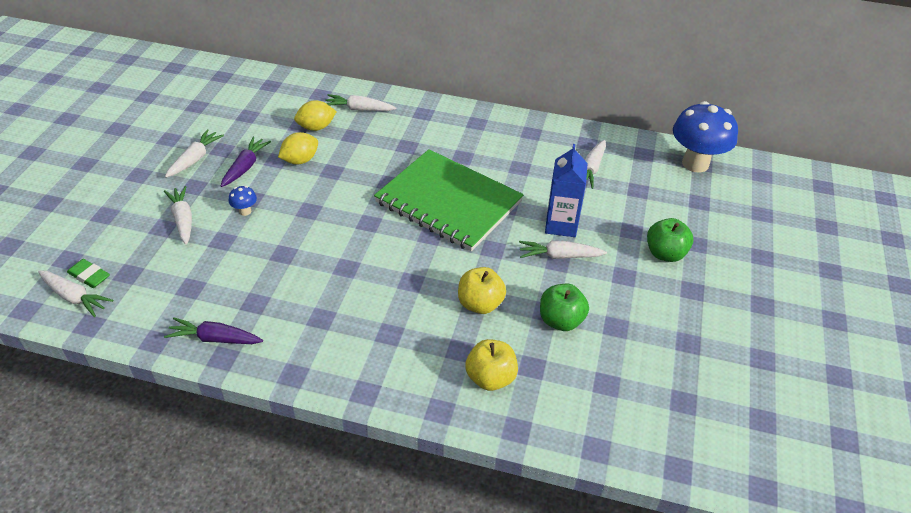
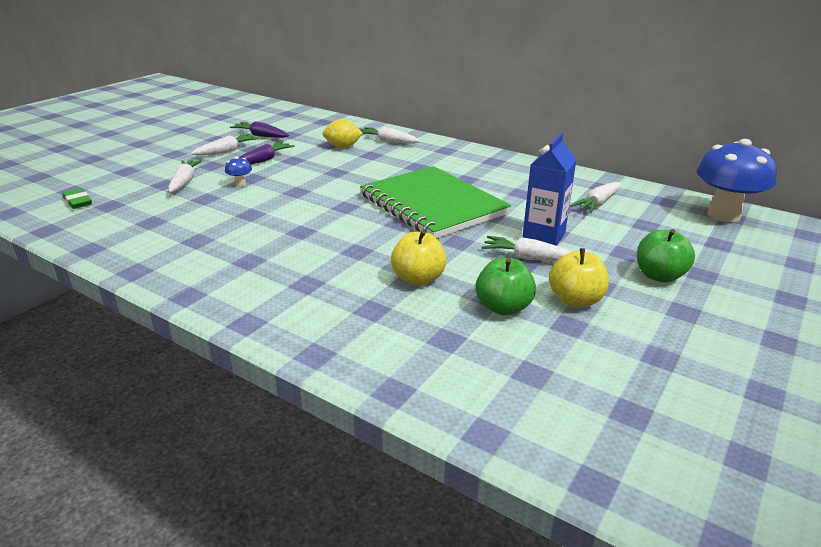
camera: 20 degrees right, 15 degrees down
(74, 297) = (53, 212): white carrot -> none
(215, 338) = (140, 257): purple carrot -> purple carrot (261, 136)
(300, 160) = (313, 162): yellow lemon -> none
(490, 378) = (391, 339): yellow apple -> yellow apple (575, 300)

